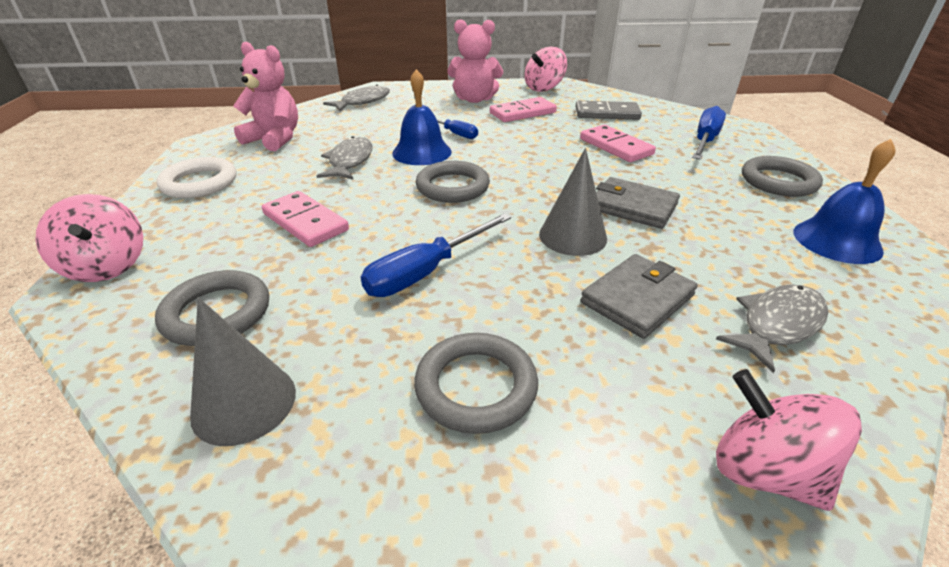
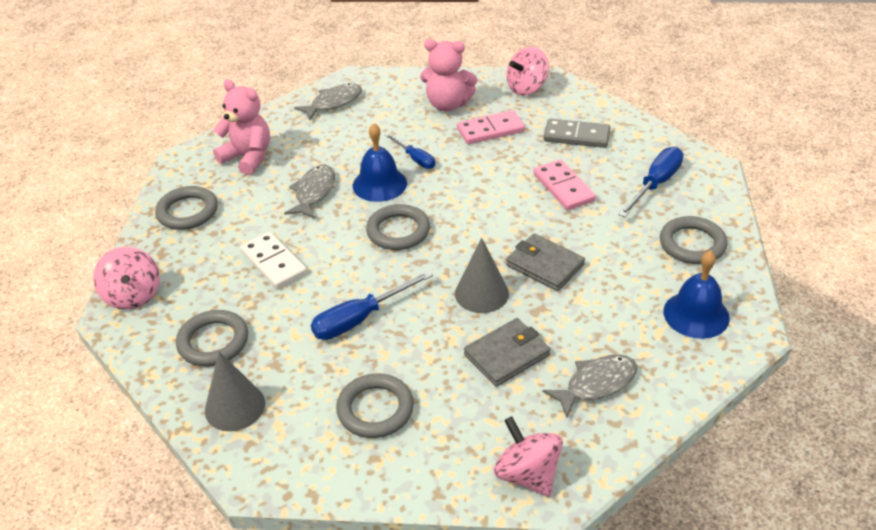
camera: 10 degrees right, 5 degrees up
(199, 183) = (187, 212): white ring -> grey ring
(305, 222) = (274, 263): pink domino -> white domino

